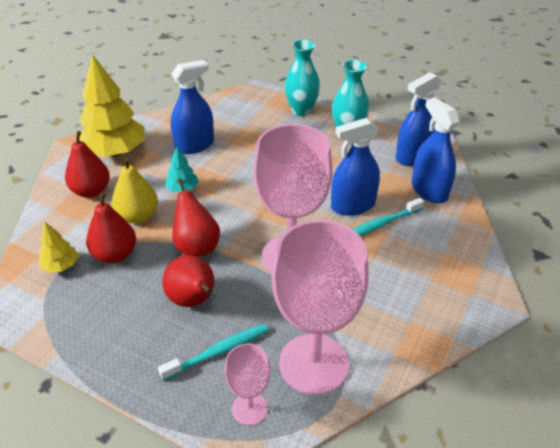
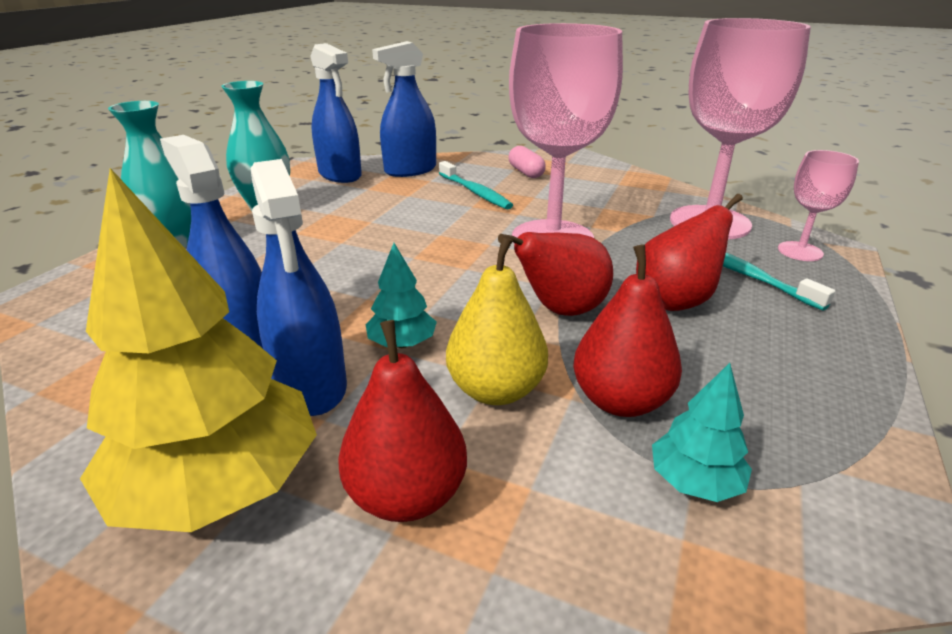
camera: 95 degrees left, 10 degrees down
(61, 266) = (694, 482): yellow tree -> turquoise tree
(353, 205) = (441, 205): blue spray bottle -> blue spray bottle (311, 385)
(433, 259) = (526, 172): none -> pink capsule

